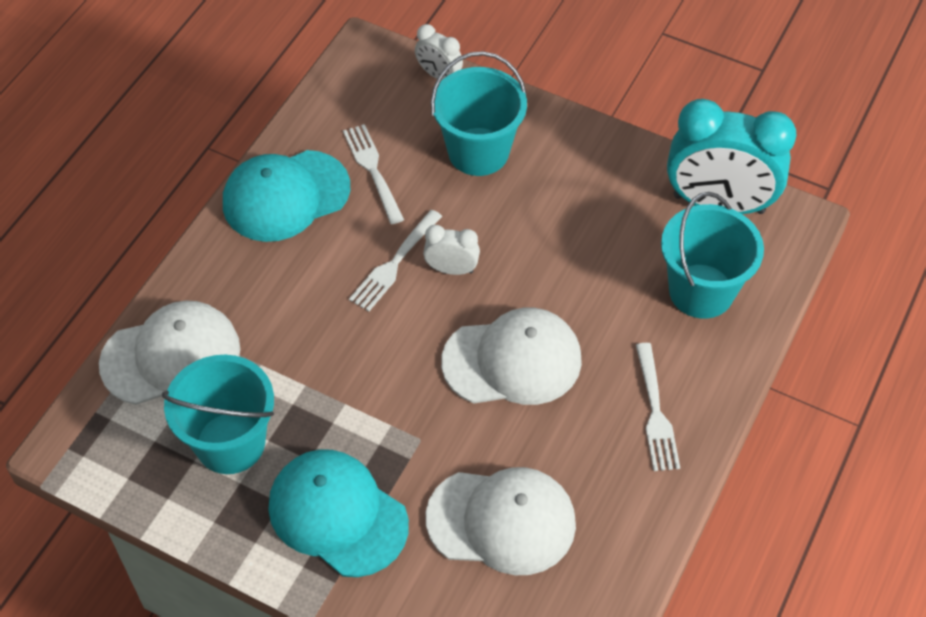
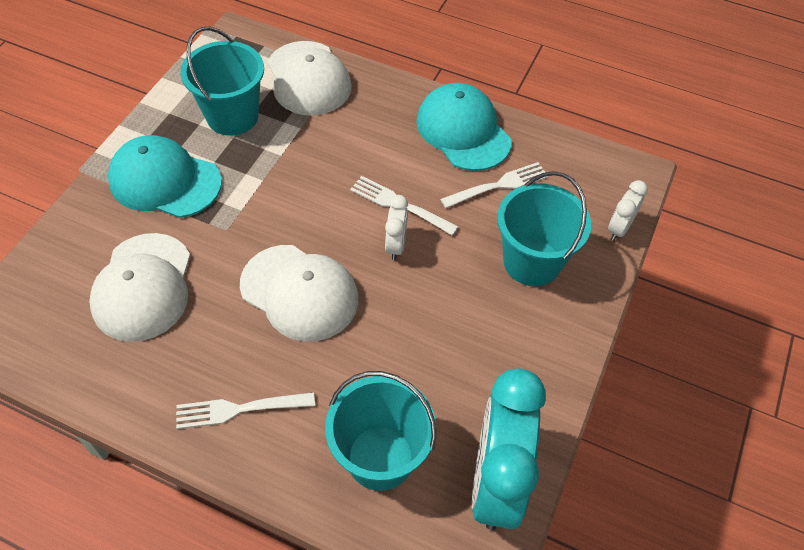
camera: 85 degrees right, 0 degrees up
(337, 514) = (164, 181): turquoise cap -> turquoise cap turned 105 degrees counterclockwise
(512, 361) = (299, 292): white cap -> white cap turned 45 degrees counterclockwise

